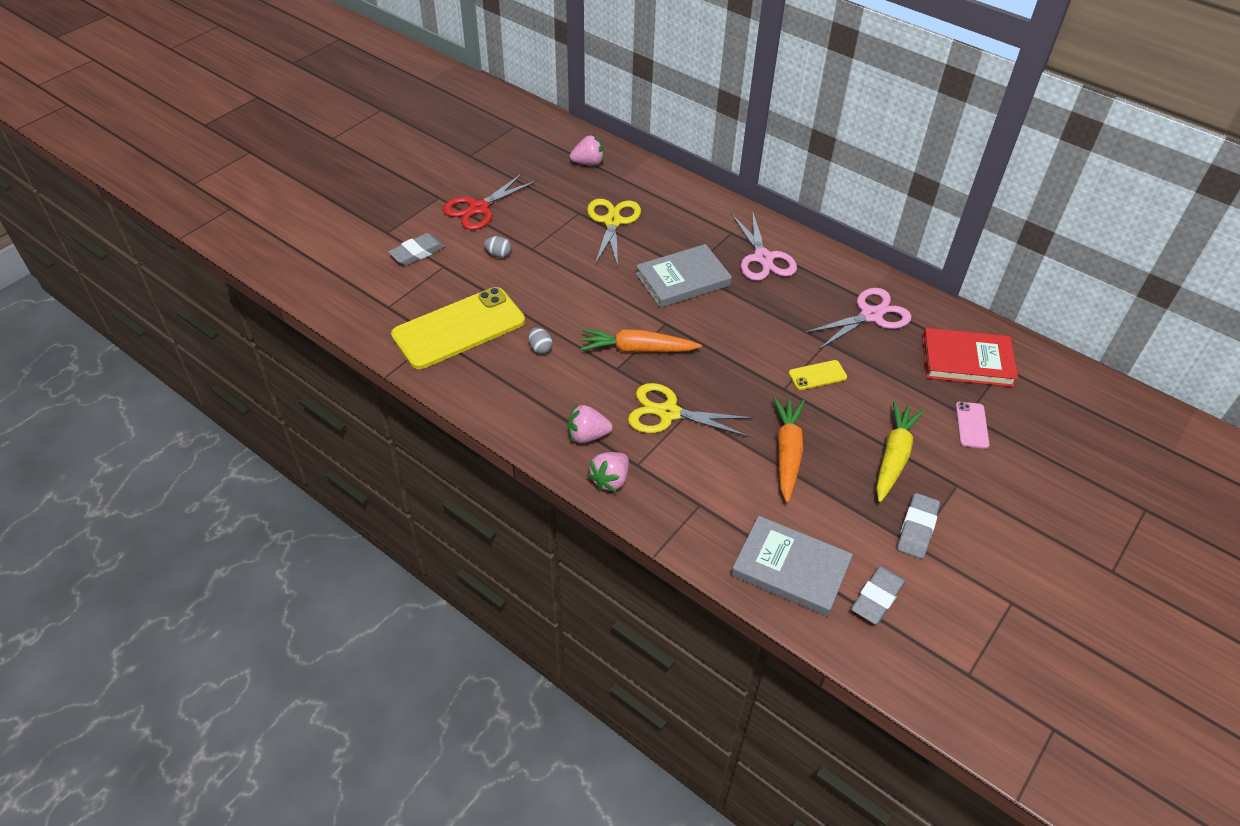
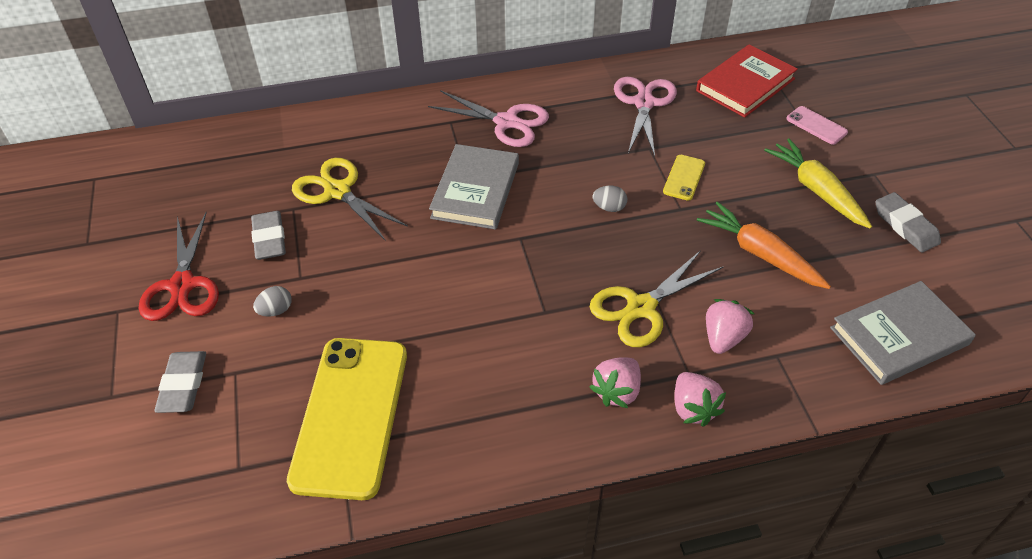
camera: 50 degrees left, 0 degrees up
(540, 348) = (456, 358): grey egg -> grey egg (609, 207)
(588, 163) = (230, 158): pink strawberry -> pink strawberry (723, 338)
(637, 349) = (535, 280): orange carrot -> none
(877, 598) = (966, 298): grey eraser -> grey eraser (269, 239)

